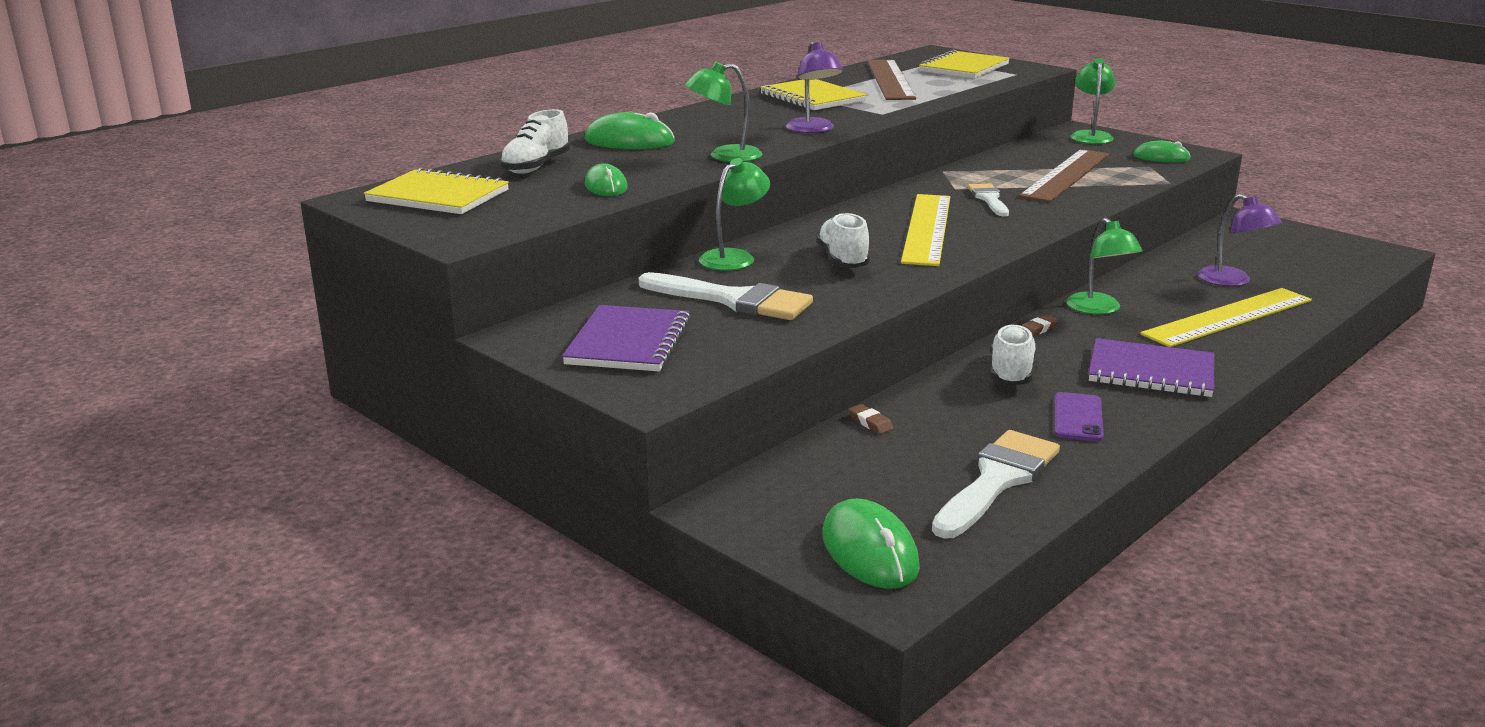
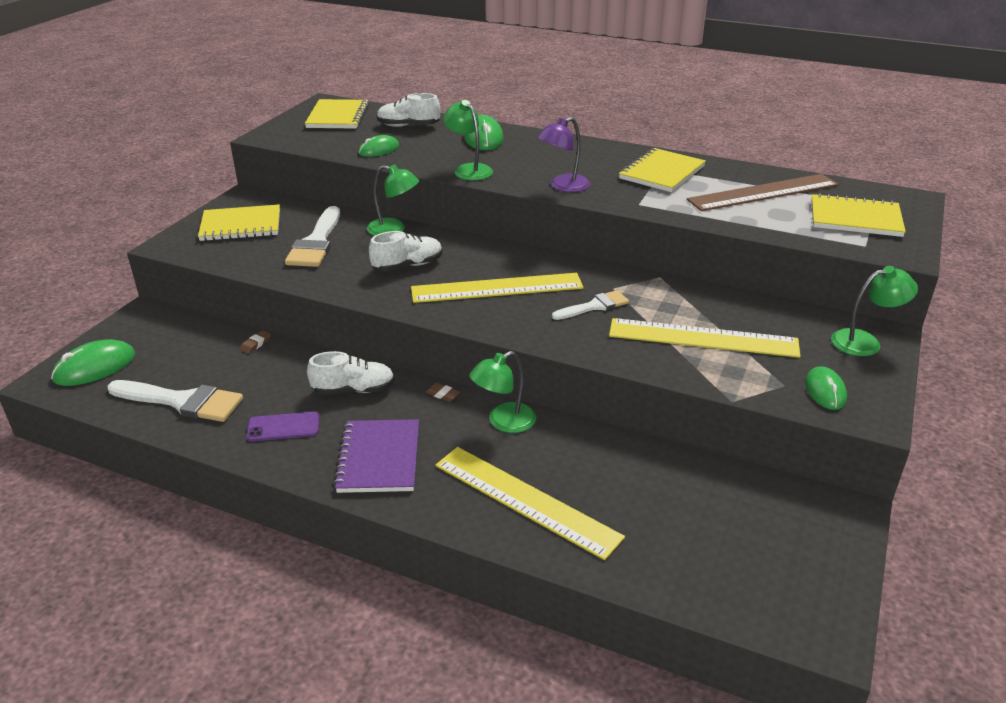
camera: 70 degrees right, 10 degrees up
(628, 342) = (241, 225): purple notebook -> yellow notebook
(1066, 175) = (703, 338): brown ruler -> yellow ruler
(1232, 281) = (628, 502): purple lamp -> none

